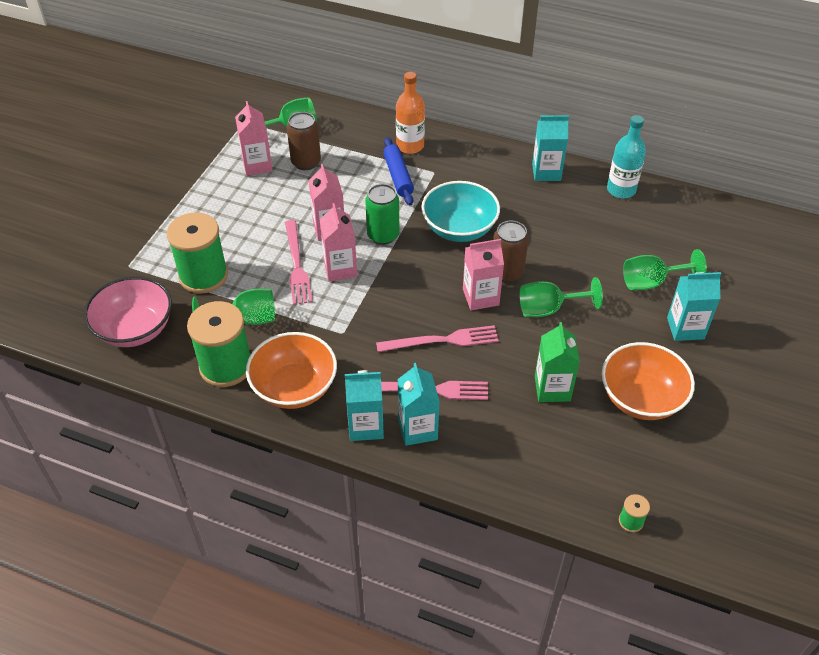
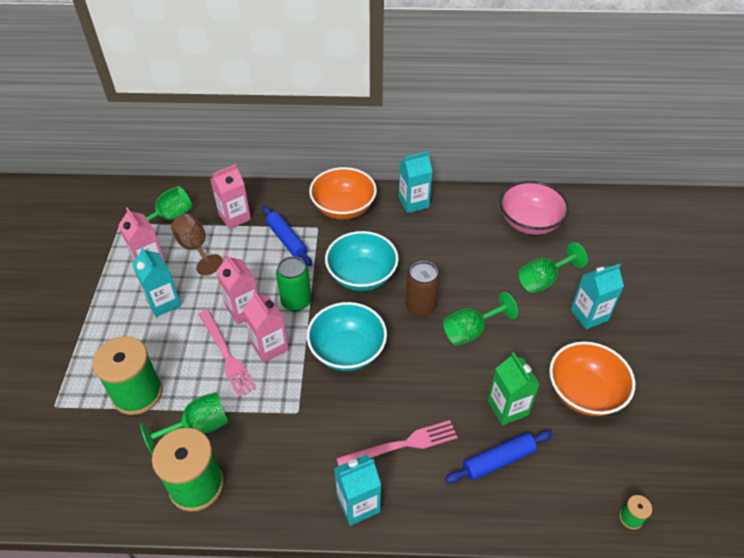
camera: 20 degrees left, 0 degrees up
(135, 329) = (86, 474): pink bowl -> pink bowl (529, 222)
(294, 387) = (273, 486): orange bowl -> orange bowl (343, 208)
(306, 162) = (195, 248): brown can -> brown goblet
(410, 146) = (285, 208): orange bottle -> none
(414, 293) = (347, 351): none -> turquoise bowl
(417, 429) = (407, 490): turquoise carton -> turquoise carton (163, 302)
(442, 340) = (392, 391): pink fork -> none
(480, 297) = (408, 337): pink carton -> pink carton (234, 217)
(519, 431) = (498, 460): none -> blue rolling pin
(621, 190) = (481, 203): turquoise bottle -> none

